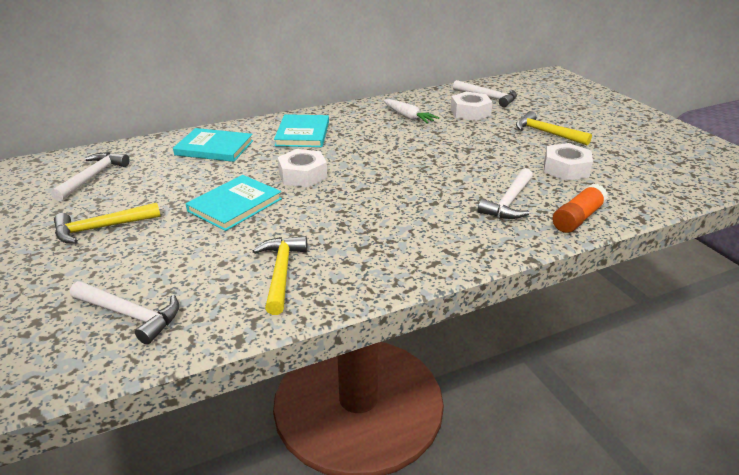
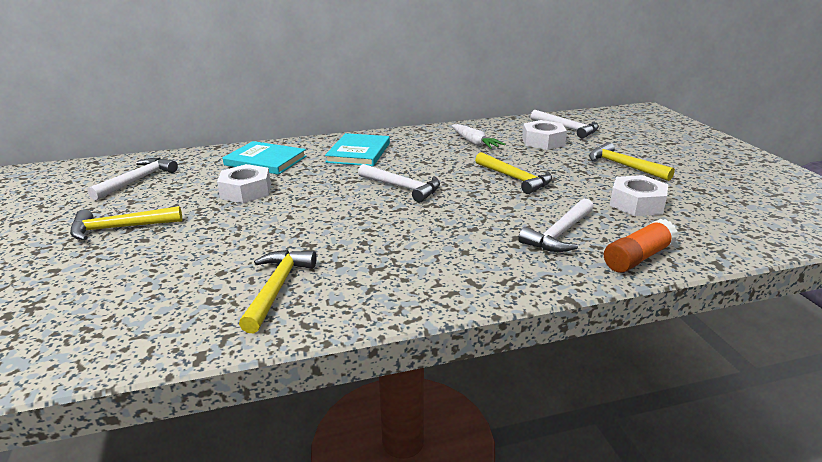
camera: 10 degrees right, 5 degrees down
(131, 315) = (102, 318): white hammer -> white hammer (403, 188)
(235, 205) = (260, 215): turquoise book -> none
(303, 175) = (342, 191): white nut -> white nut (246, 191)
(456, 152) = (515, 179): none -> yellow hammer

